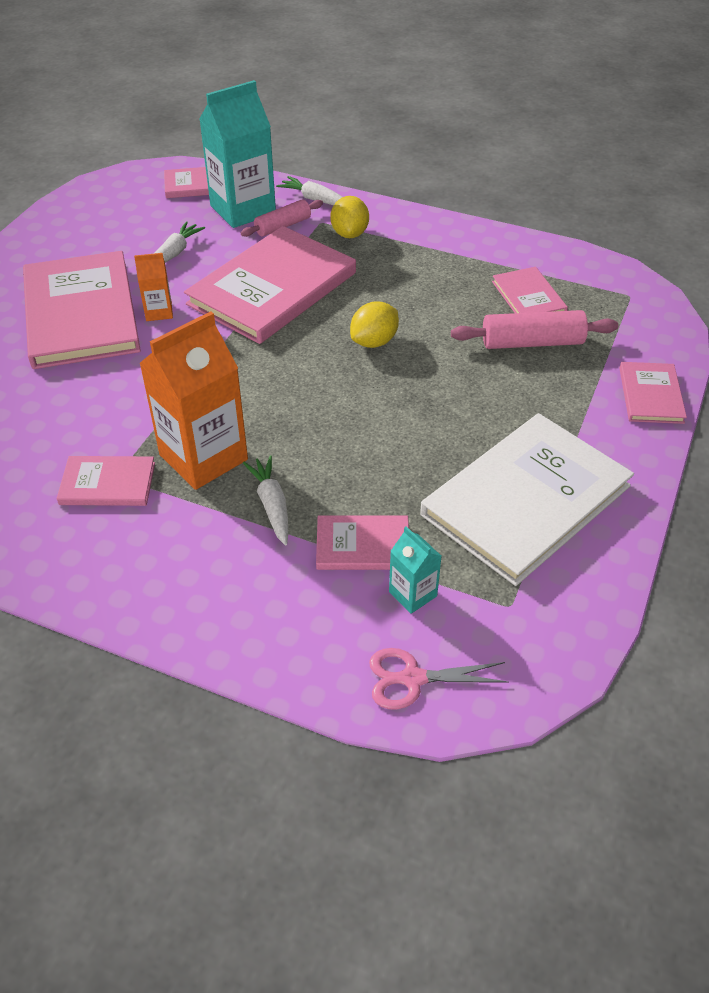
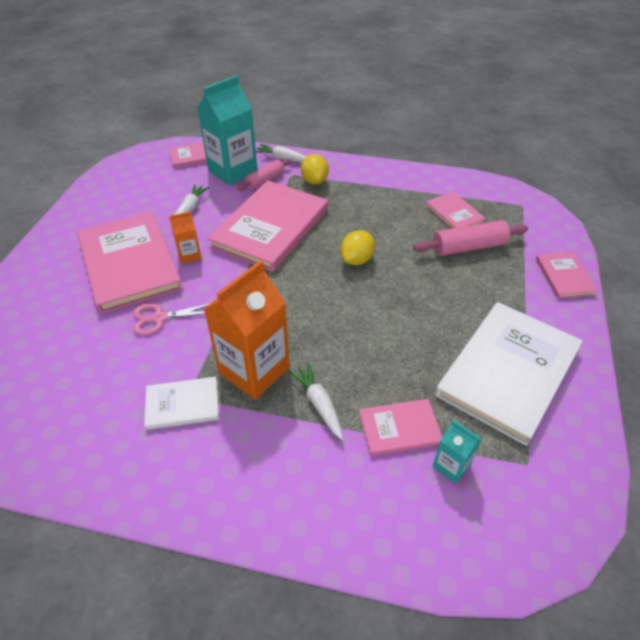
camera: 10 degrees left, 0 degrees up
(107, 483) = (182, 404): pink book -> white book
(413, 678) = (476, 544): pink scissors -> pink scissors (159, 318)

